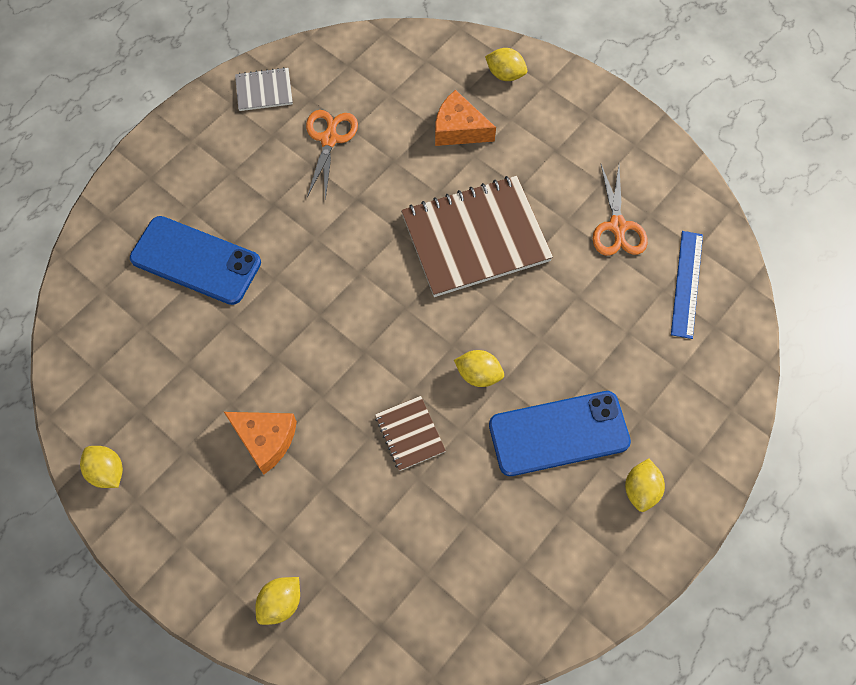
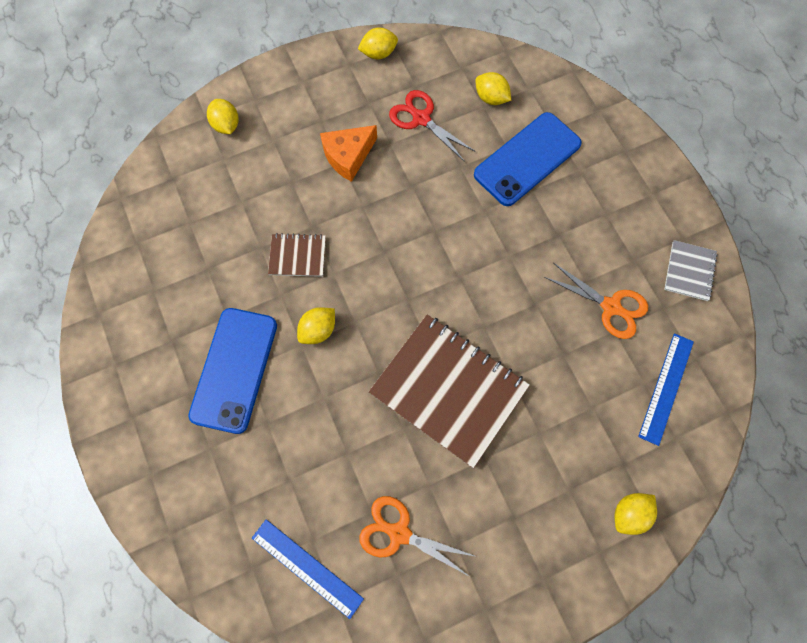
camera: 115 degrees right, 5 degrees up
(184, 384) = (421, 119): none -> red scissors
(386, 78) = (666, 388): none -> blue ruler
(459, 129) = (577, 431): orange cheese -> none
(475, 238) = (449, 389): brown notebook -> brown notebook turned 60 degrees counterclockwise
(640, 490) = (152, 411): yellow lemon -> yellow lemon (491, 98)

